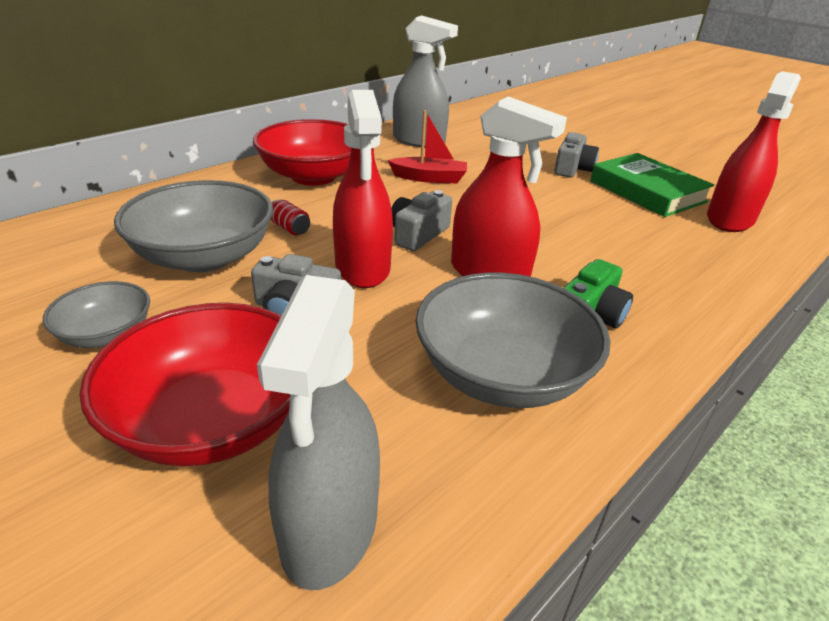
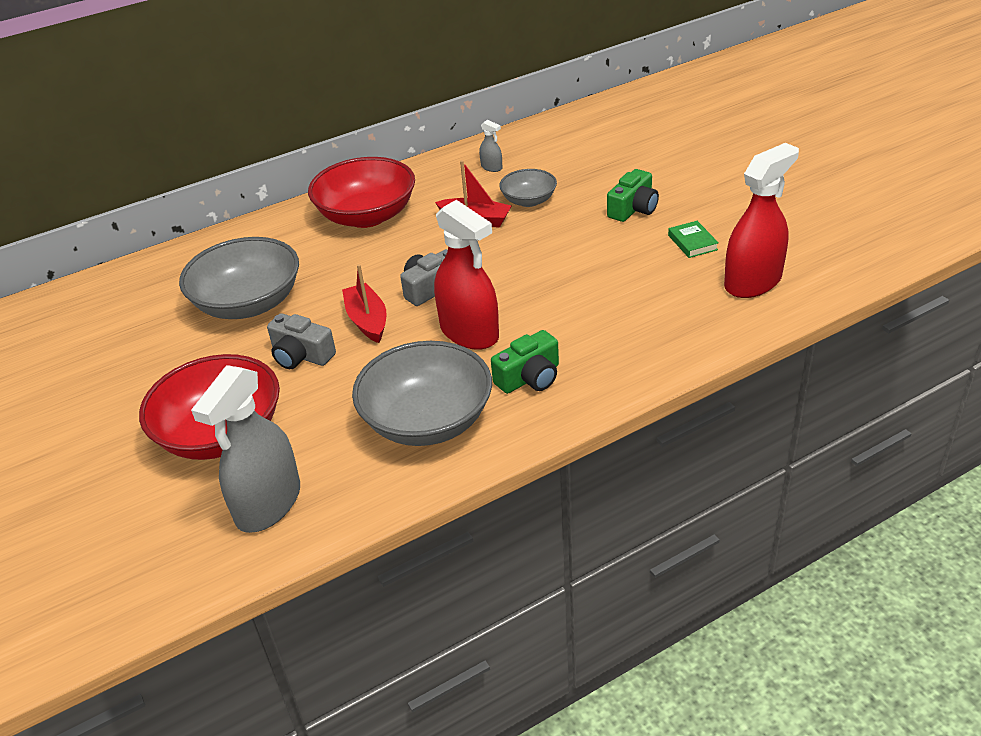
camera: 20 degrees right, 5 degrees up
(106, 334) = (167, 367): grey bowl -> grey bowl (529, 200)
(290, 228) = (324, 277): red can -> none
(363, 268) = (367, 320): red spray bottle -> red boat
(419, 141) = (491, 167): grey spray bottle -> grey spray bottle, size x0.43
(572, 168) = (633, 209): grey camera -> green camera
(647, 191) = (692, 242): green book -> green book, size x0.46

